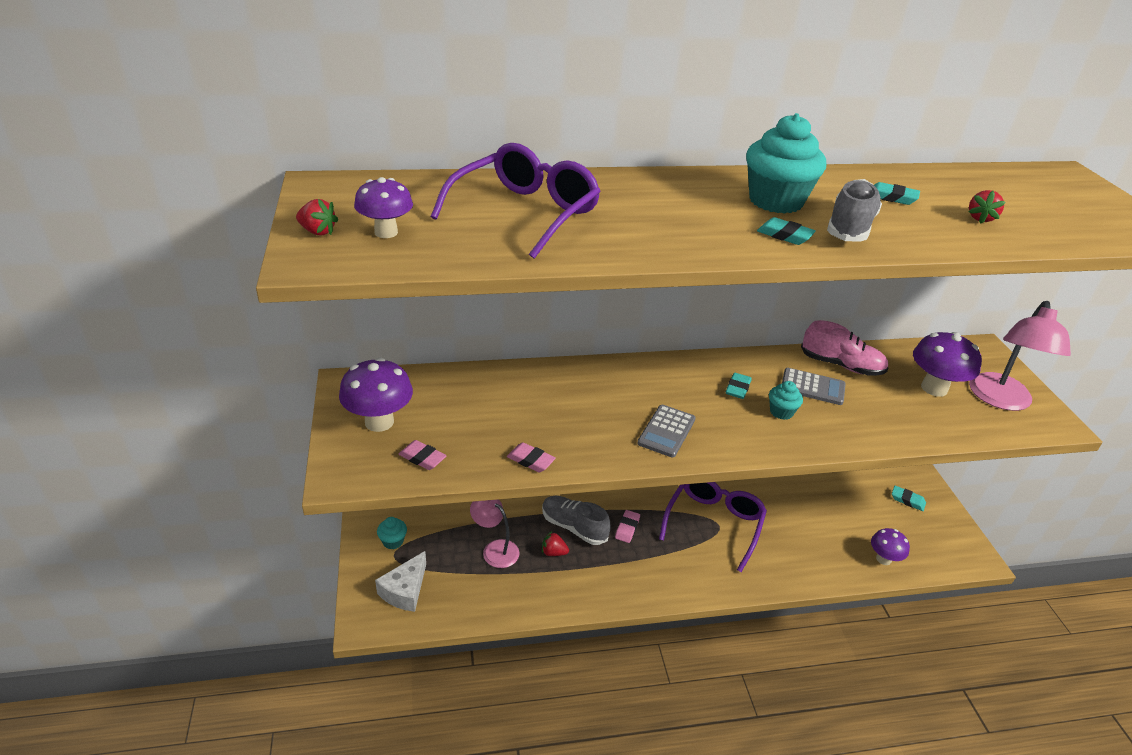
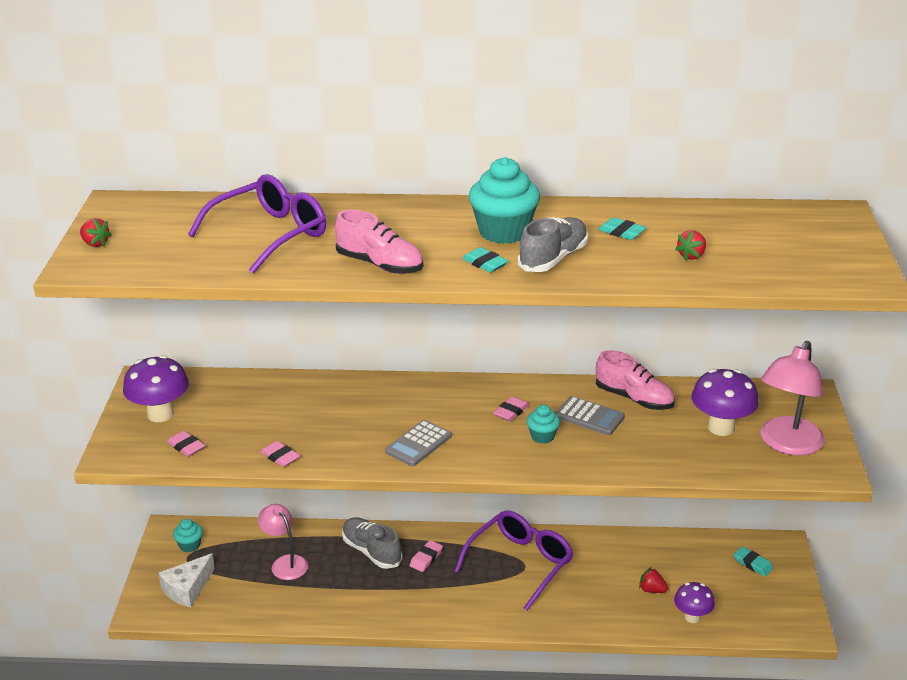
camera: 15 degrees right, 5 degrees down
(386, 232) = (148, 246): purple mushroom -> none
(553, 552) = (342, 572): red strawberry -> red strawberry (652, 590)
(673, 242) = (380, 265): none -> pink shoe
(737, 388) = (511, 412): turquoise eraser -> pink eraser

